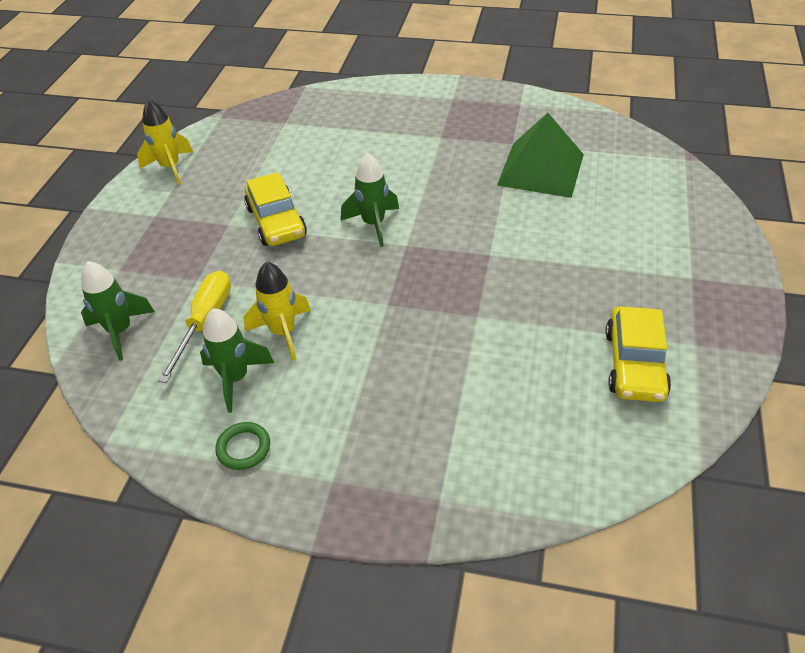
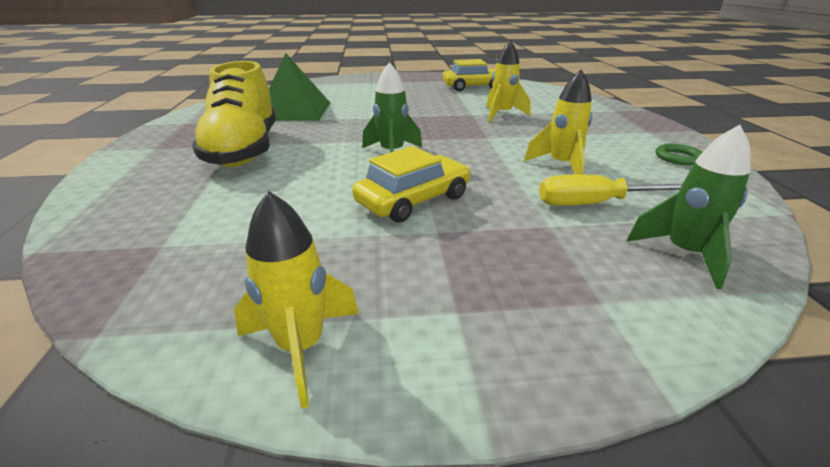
camera: 110 degrees left, 15 degrees down
(236, 378) = (632, 173): green rocket -> none
(424, 142) = (244, 150): none -> yellow shoe
(465, 346) = (502, 114): none -> yellow rocket

